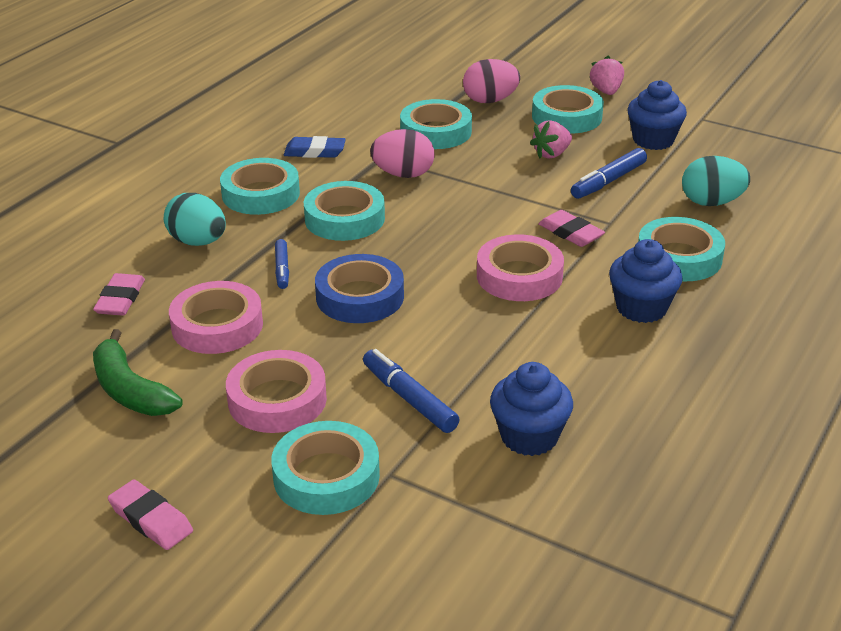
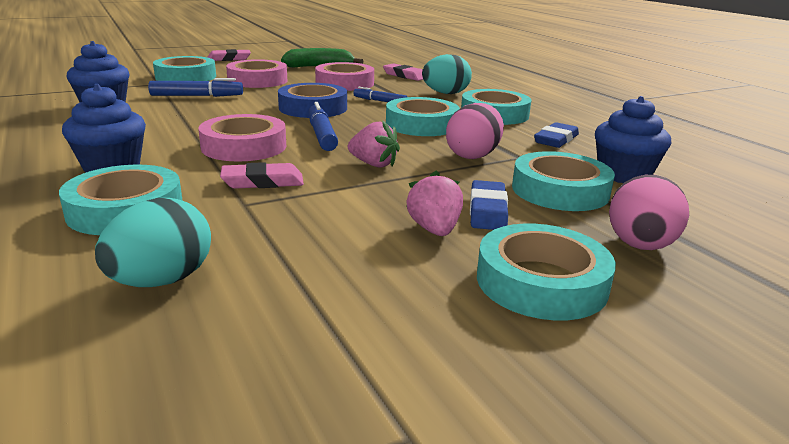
camera: 120 degrees right, 10 degrees down
(502, 146) = (488, 210): none -> blue eraser
(606, 91) = (632, 368): pink strawberry -> pink strawberry (373, 164)
(609, 181) = (322, 237): blue marker -> blue marker (322, 135)
(653, 140) = (386, 323): blue cupcake -> blue cupcake (624, 175)

